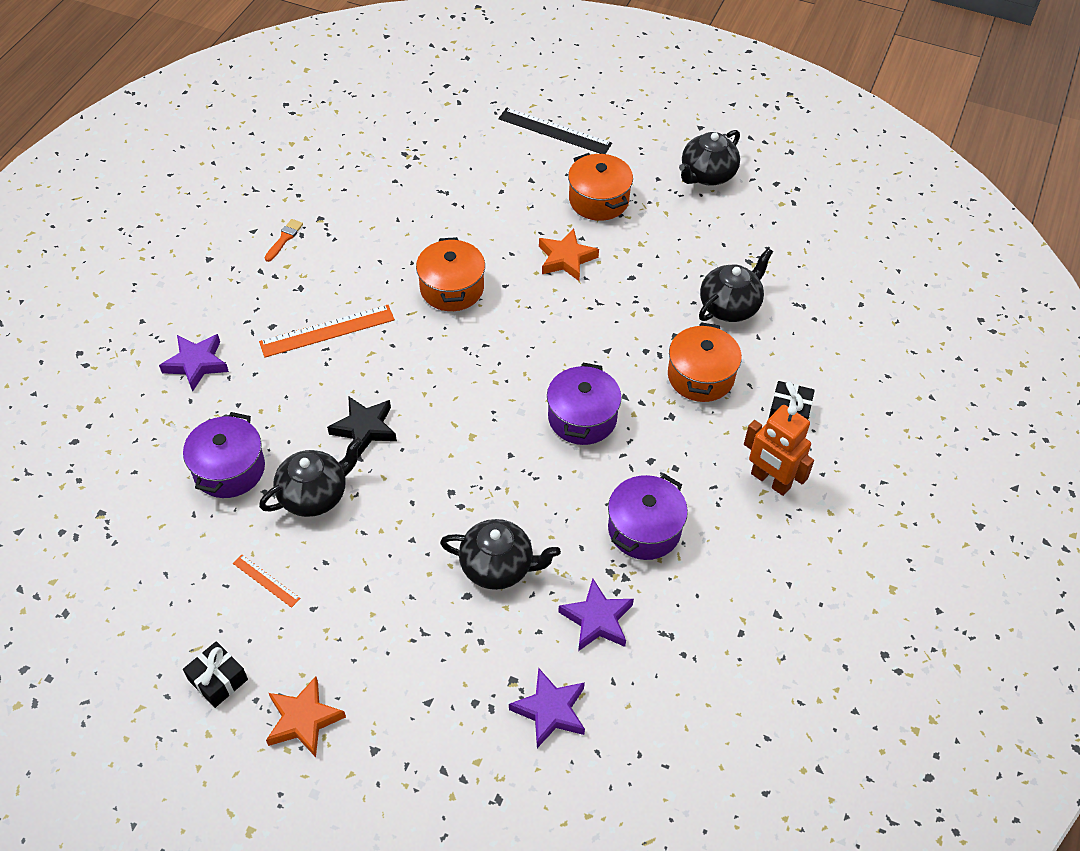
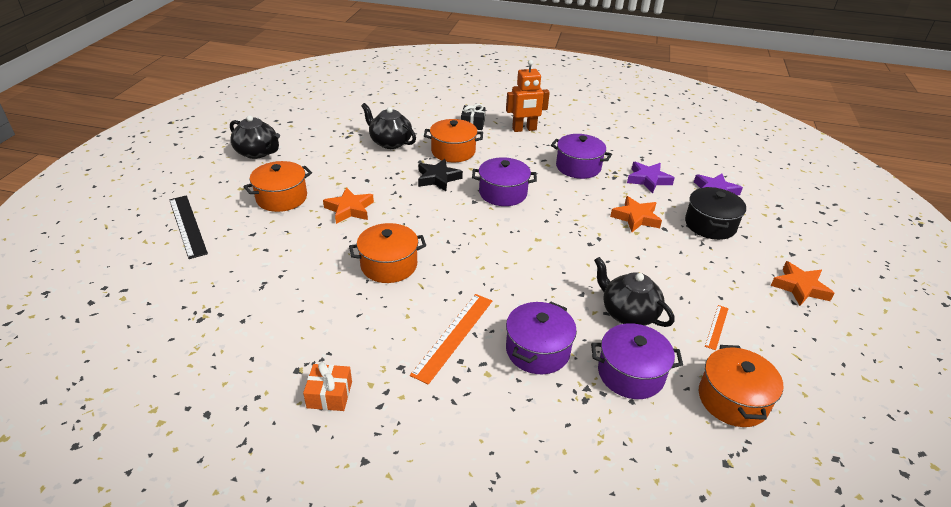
camera: 100 degrees left, 15 degrees down
(164, 551) = (732, 399): none -> orange pot
(196, 364) = (520, 431): purple star -> none
(218, 680) = (809, 337): black gift -> none
(284, 239) = (329, 394): orange brush -> orange gift
(286, 396) = (537, 350): none -> purple pot
(327, 331) = (453, 336): orange ruler -> orange ruler turned 60 degrees clockwise
(365, 428) = (553, 295): black star -> black star (438, 178)
(464, 663) = (710, 225): none -> black pot
(498, 566) = (636, 218): black teapot -> orange star
(554, 131) = (188, 225): black ruler -> black ruler turned 45 degrees counterclockwise
(770, 481) = (524, 129): orange robot -> orange robot turned 45 degrees clockwise

